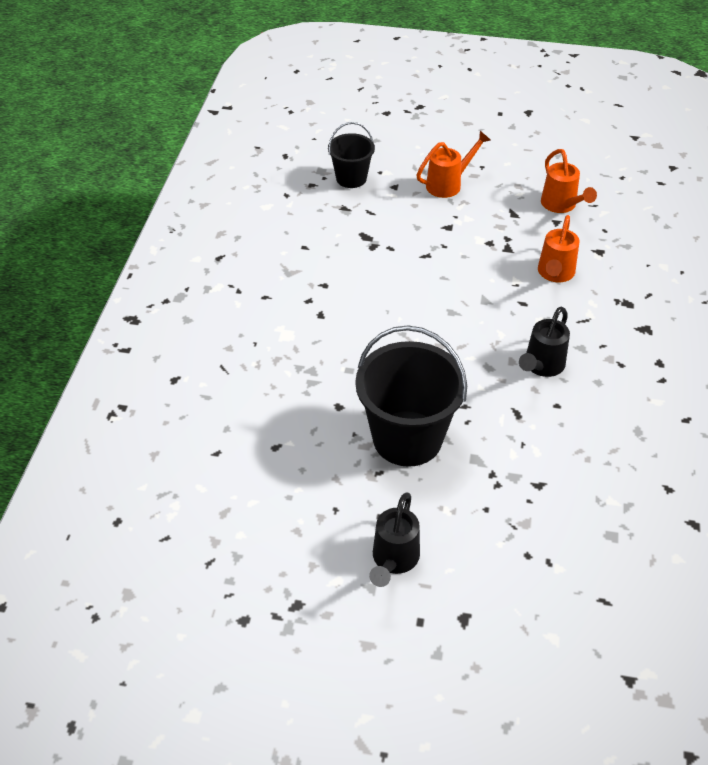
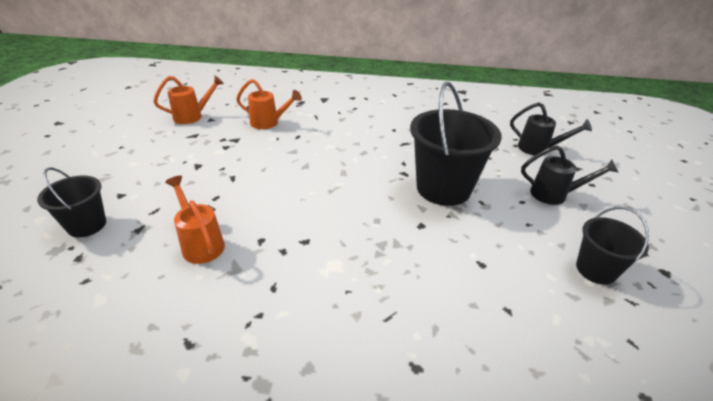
camera: 95 degrees left, 10 degrees down
(255, 548) = (595, 270): none -> black bucket
(448, 184) = (136, 164): orange watering can -> orange watering can (200, 243)
(541, 366) = (360, 132): black watering can -> black watering can (538, 149)

